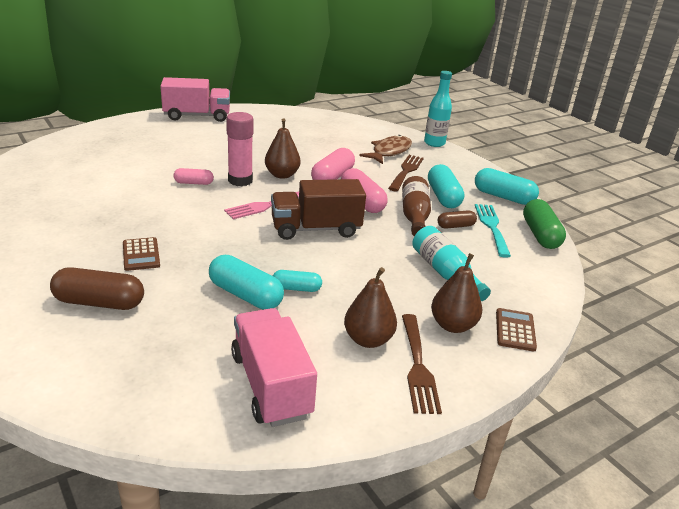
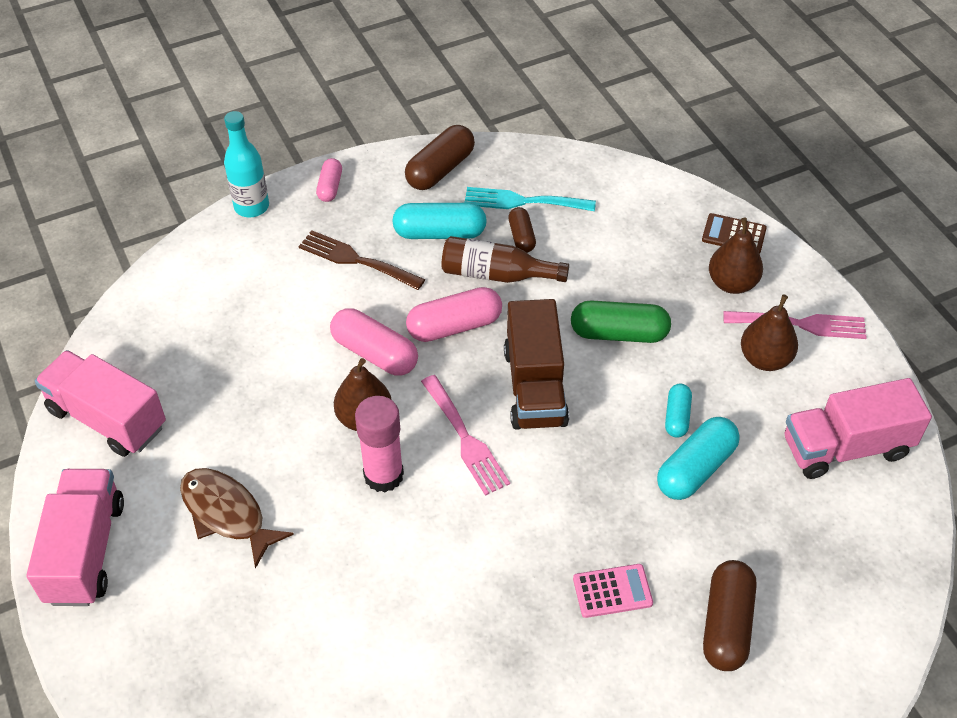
camera: 80 degrees left, 20 degrees up
(141, 254) = (612, 591): brown calculator -> pink calculator
(194, 183) = (391, 540): pink capsule -> pink capsule (330, 187)
(275, 117) = (107, 418): none -> pink truck
(389, 152) = (282, 269): brown fish -> brown fish (226, 514)
(418, 366) = (801, 324): brown fork -> pink fork
(445, 273) = (632, 270): turquoise bottle -> none
(503, 197) = (440, 169): turquoise capsule -> brown capsule
(540, 235) = (540, 160): green capsule -> green capsule (619, 333)

